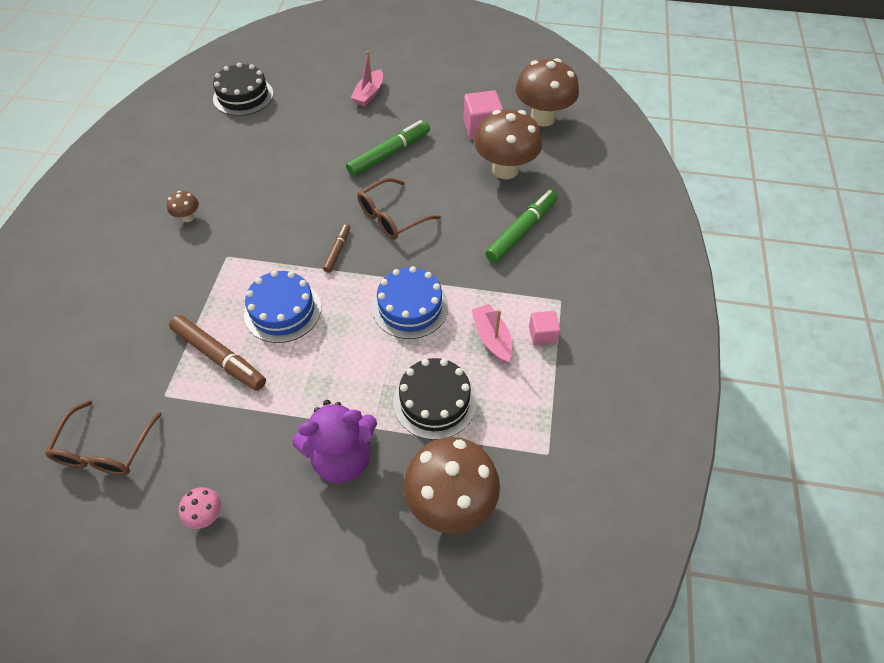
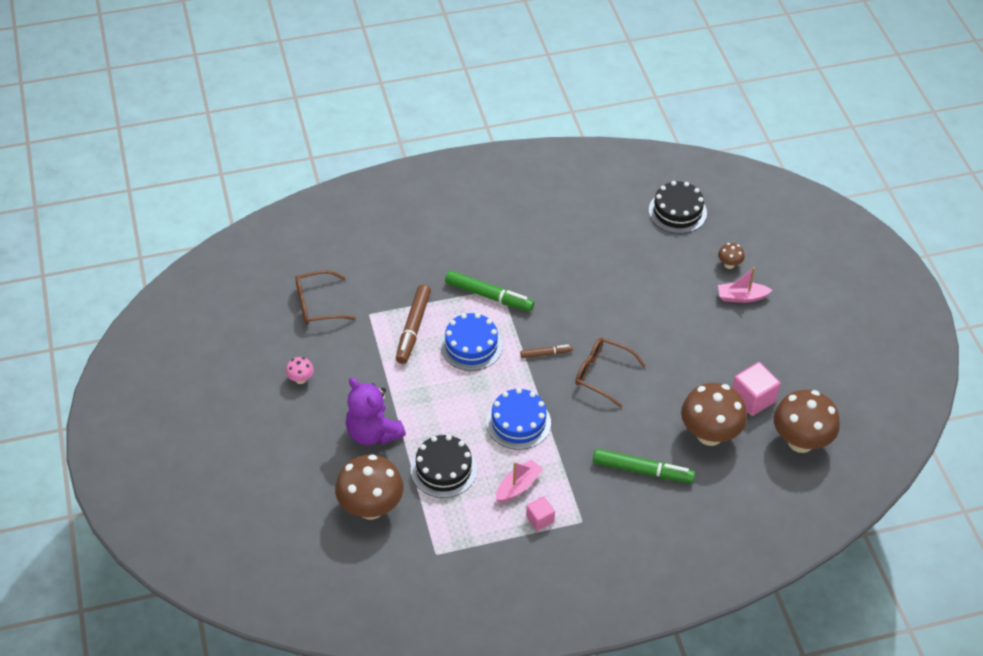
camera: 65 degrees right, 5 degrees down
(188, 217) = (523, 246): brown mushroom -> brown mushroom (729, 264)
(389, 154) = (674, 343): green marker -> green marker (489, 296)

